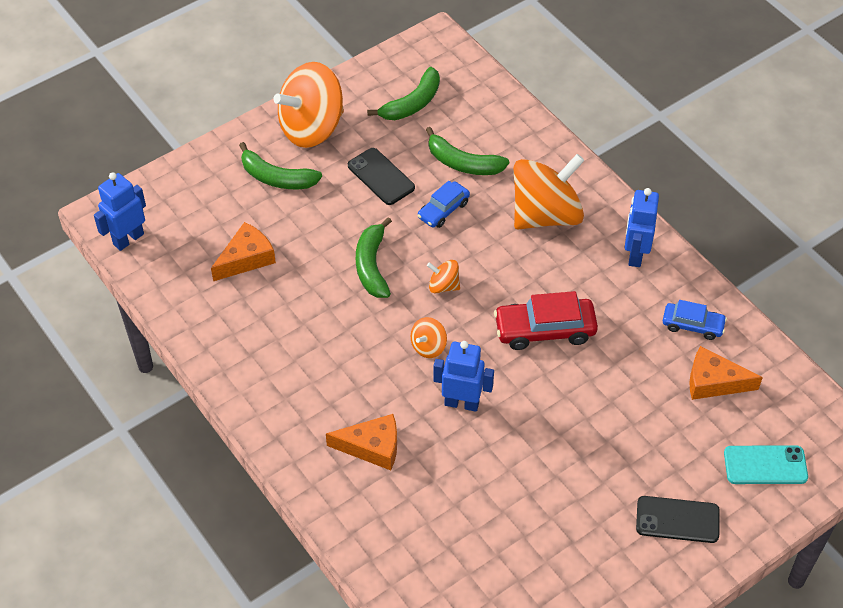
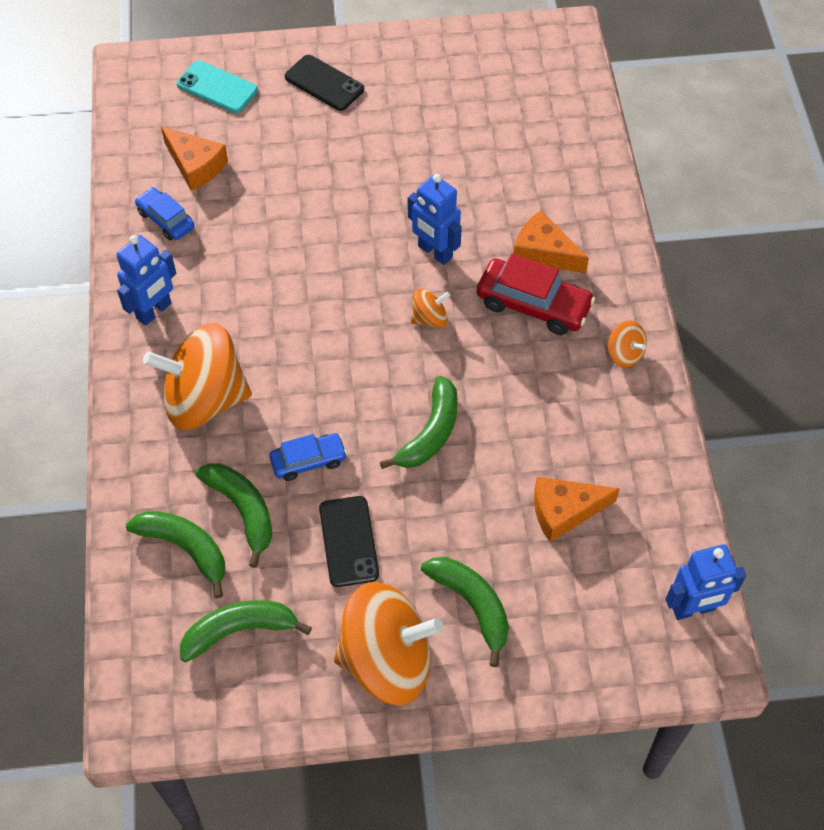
camera: 150 degrees left, 5 degrees up
(443, 286) = (371, 373): orange spinning top -> orange spinning top (624, 354)
(481, 128) = (185, 548): none -> green banana
(545, 330) = (305, 281): red car -> red car (533, 304)

